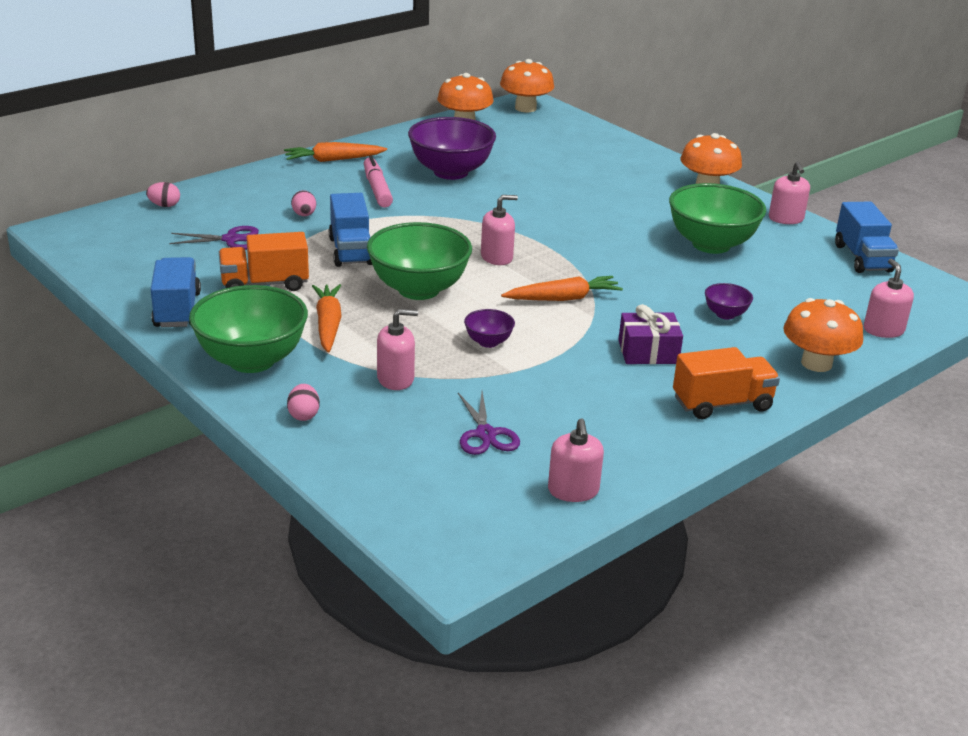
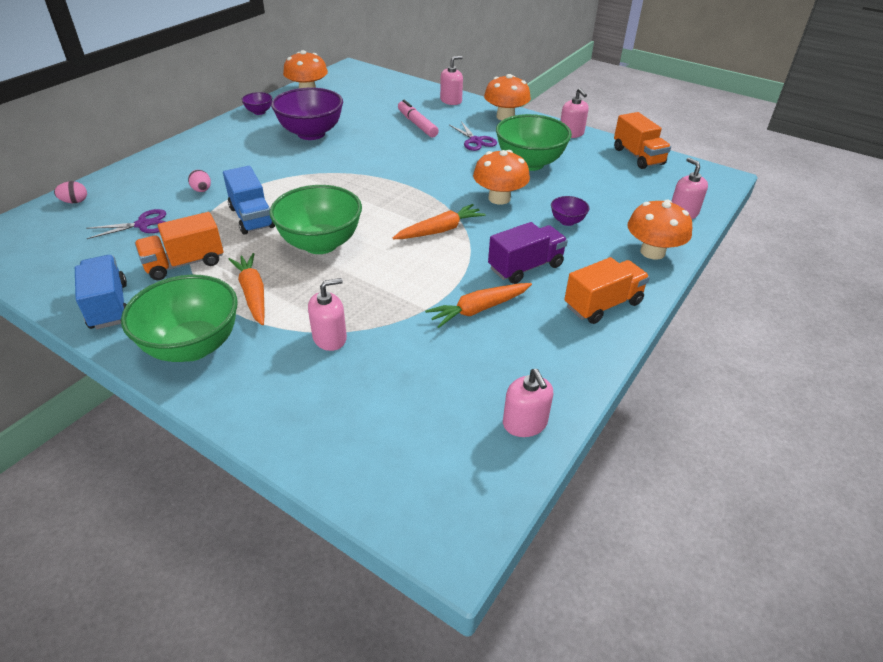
camera: 15 degrees left, 10 degrees up
(304, 415) = (258, 397): pink egg -> none
(333, 160) = (213, 137): orange carrot -> orange carrot (479, 309)
(377, 189) = (256, 157): pink marker -> pink marker (417, 124)
(485, 434) = (428, 380): purple scissors -> purple scissors (475, 141)
(488, 342) = (396, 284): purple bowl -> purple bowl (259, 112)
(497, 257) = (373, 202): pink soap dispenser -> pink soap dispenser (451, 101)
(525, 108) = (349, 73): orange mushroom -> orange mushroom (499, 198)
(648, 352) = (525, 267): purple gift -> purple truck
(862, 258) = (638, 156): blue truck -> orange truck

